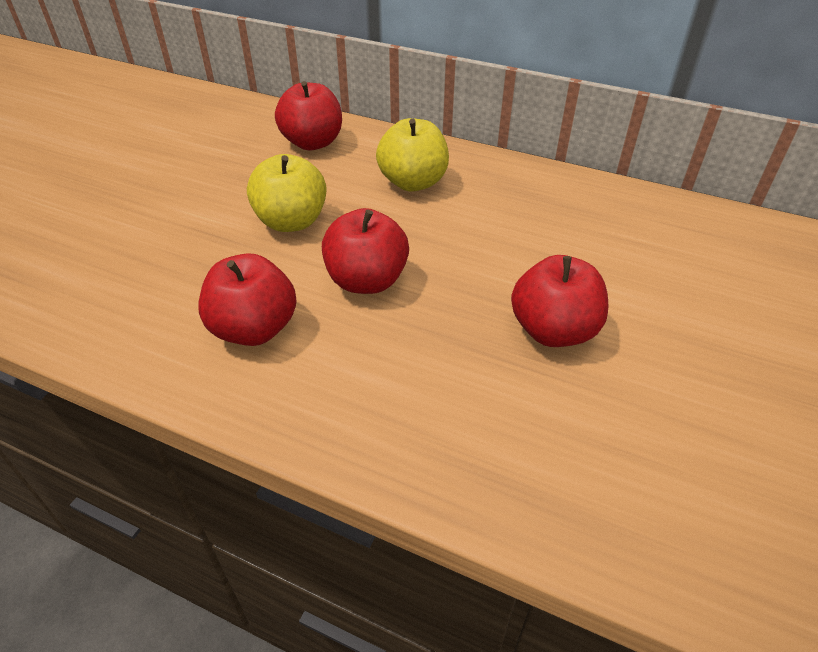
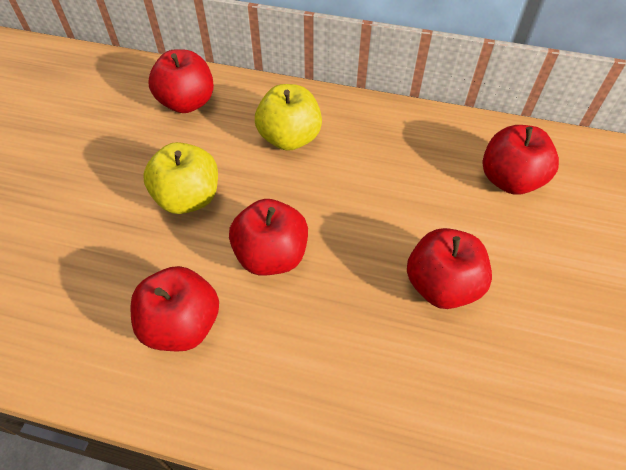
camera: 10 degrees left, 10 degrees up
(655, 244) = (509, 180): none -> red apple

